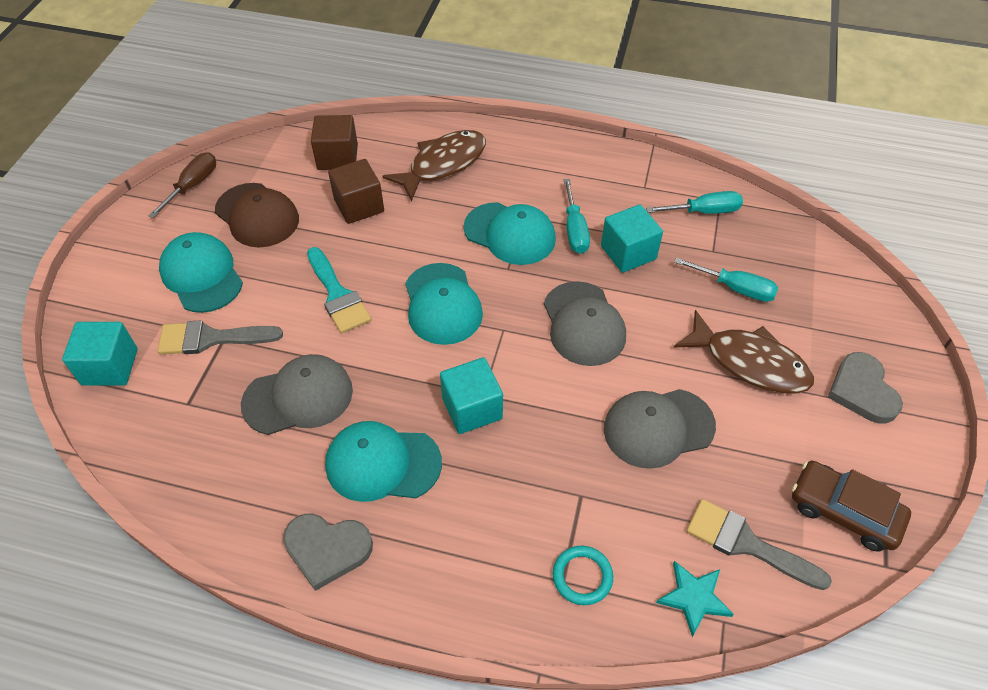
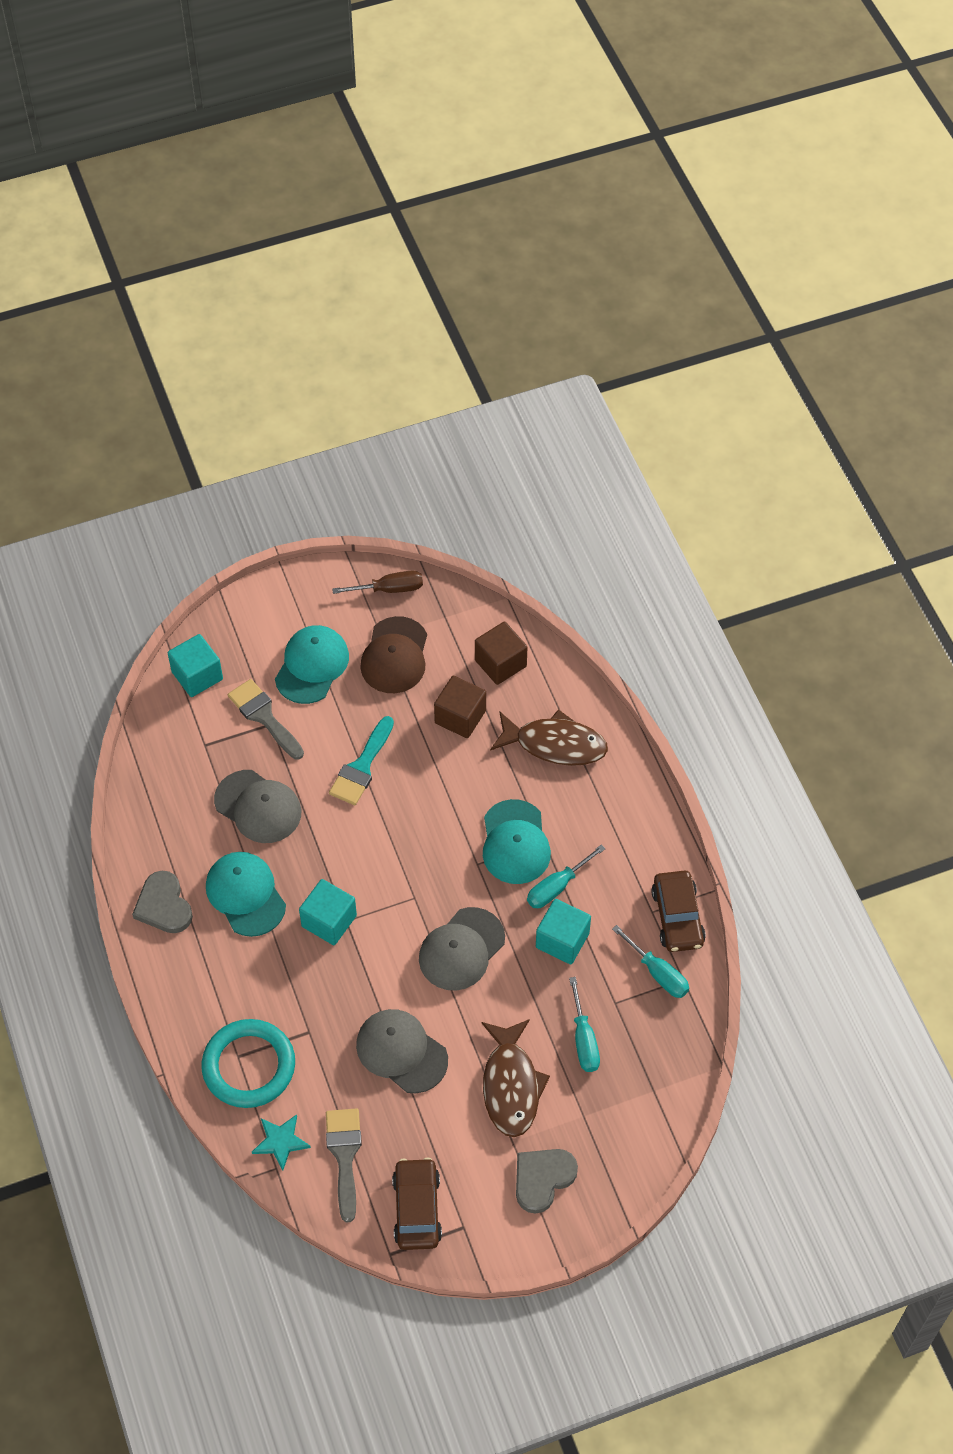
camera: 55 degrees right, 5 degrees up
(442, 304) = (407, 841): turquoise cap -> none
(582, 576) = (249, 1066): turquoise ring -> turquoise ring, size x1.98
(661, 175) = (677, 917): none -> brown car

